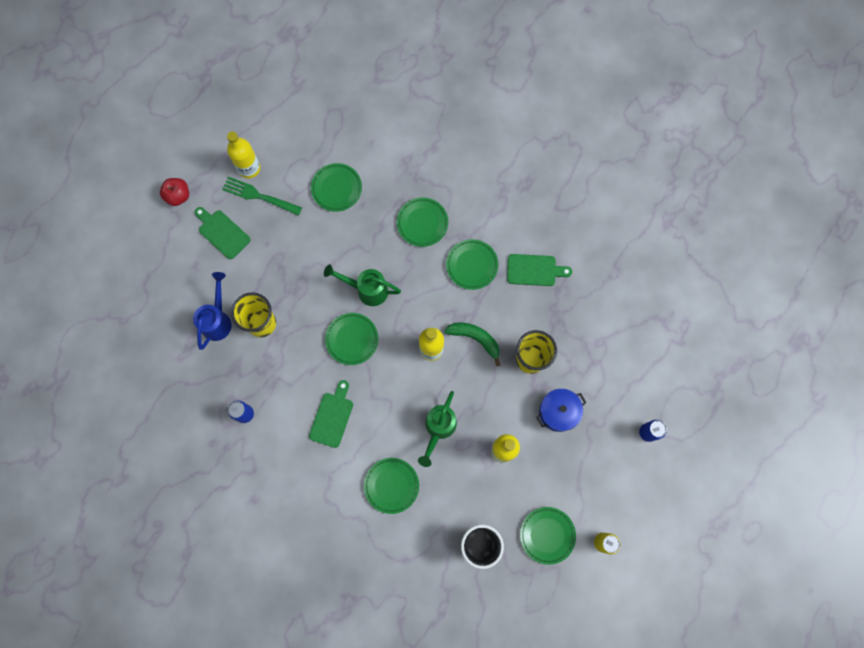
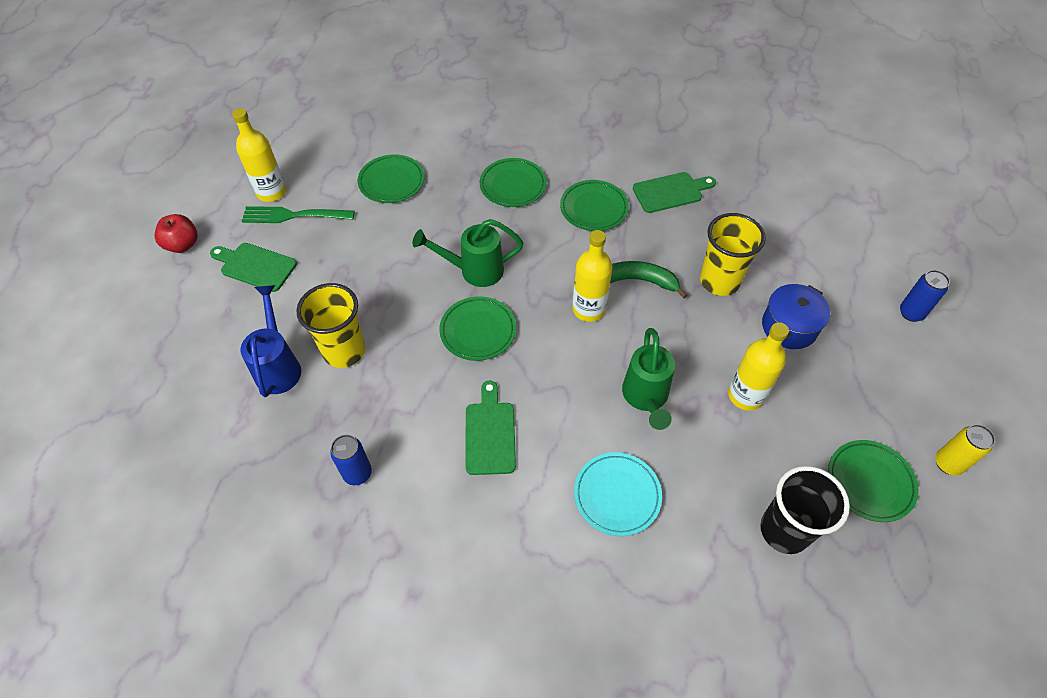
camera: 20 degrees left, 20 degrees down
(391, 485) = (617, 495): green plate -> turquoise plate

